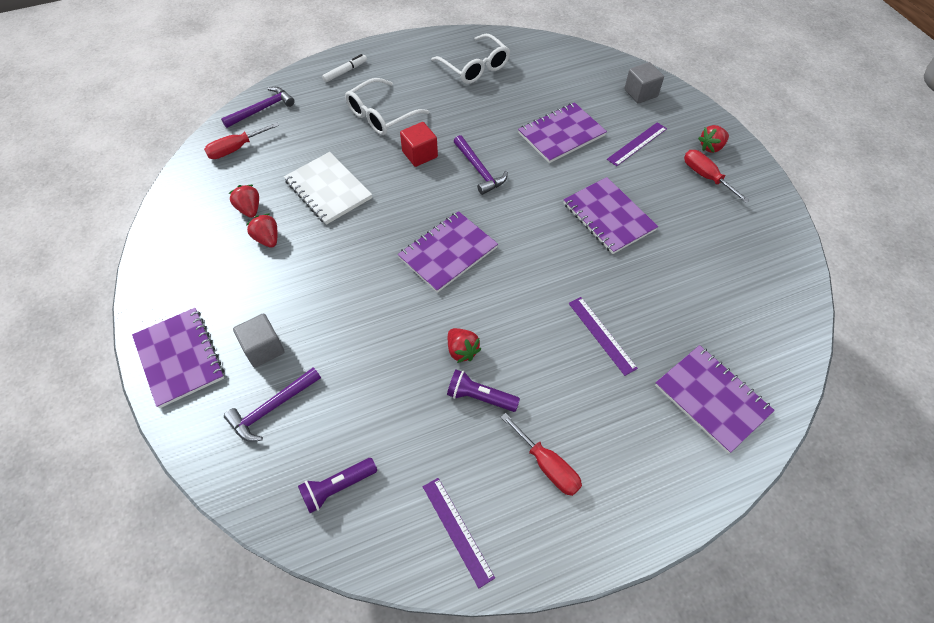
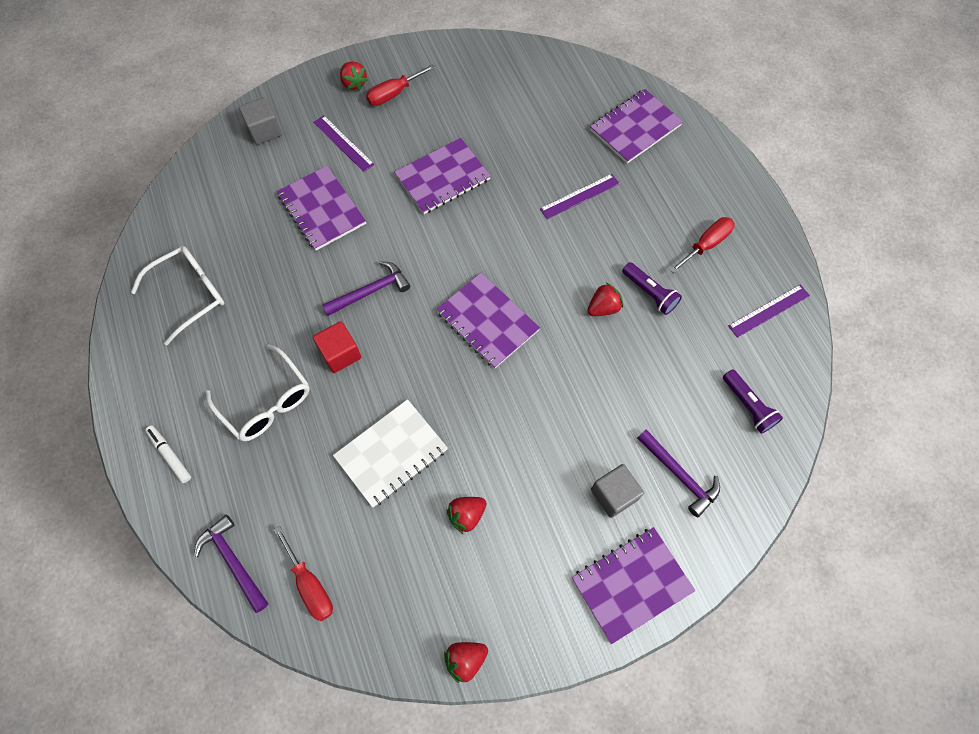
camera: 90 degrees left, 10 degrees up
(249, 209) = (419, 545): red strawberry -> red strawberry (465, 659)
(480, 397) = (649, 293): purple flashlight -> purple flashlight turned 60 degrees counterclockwise

